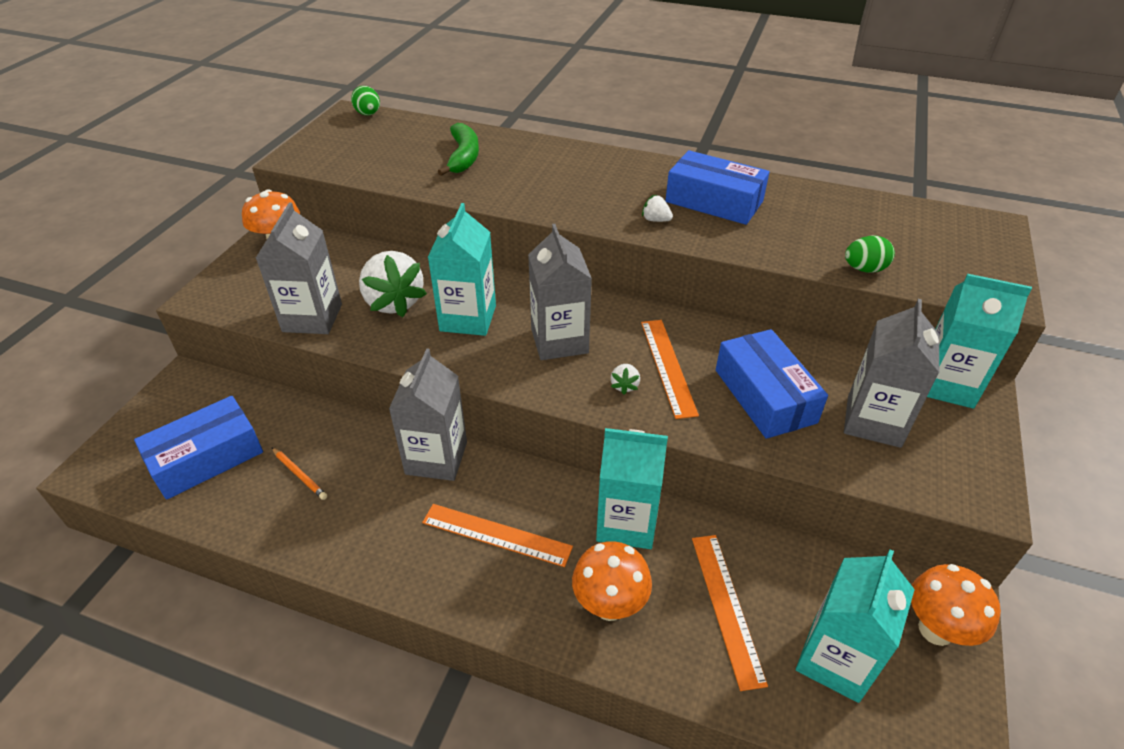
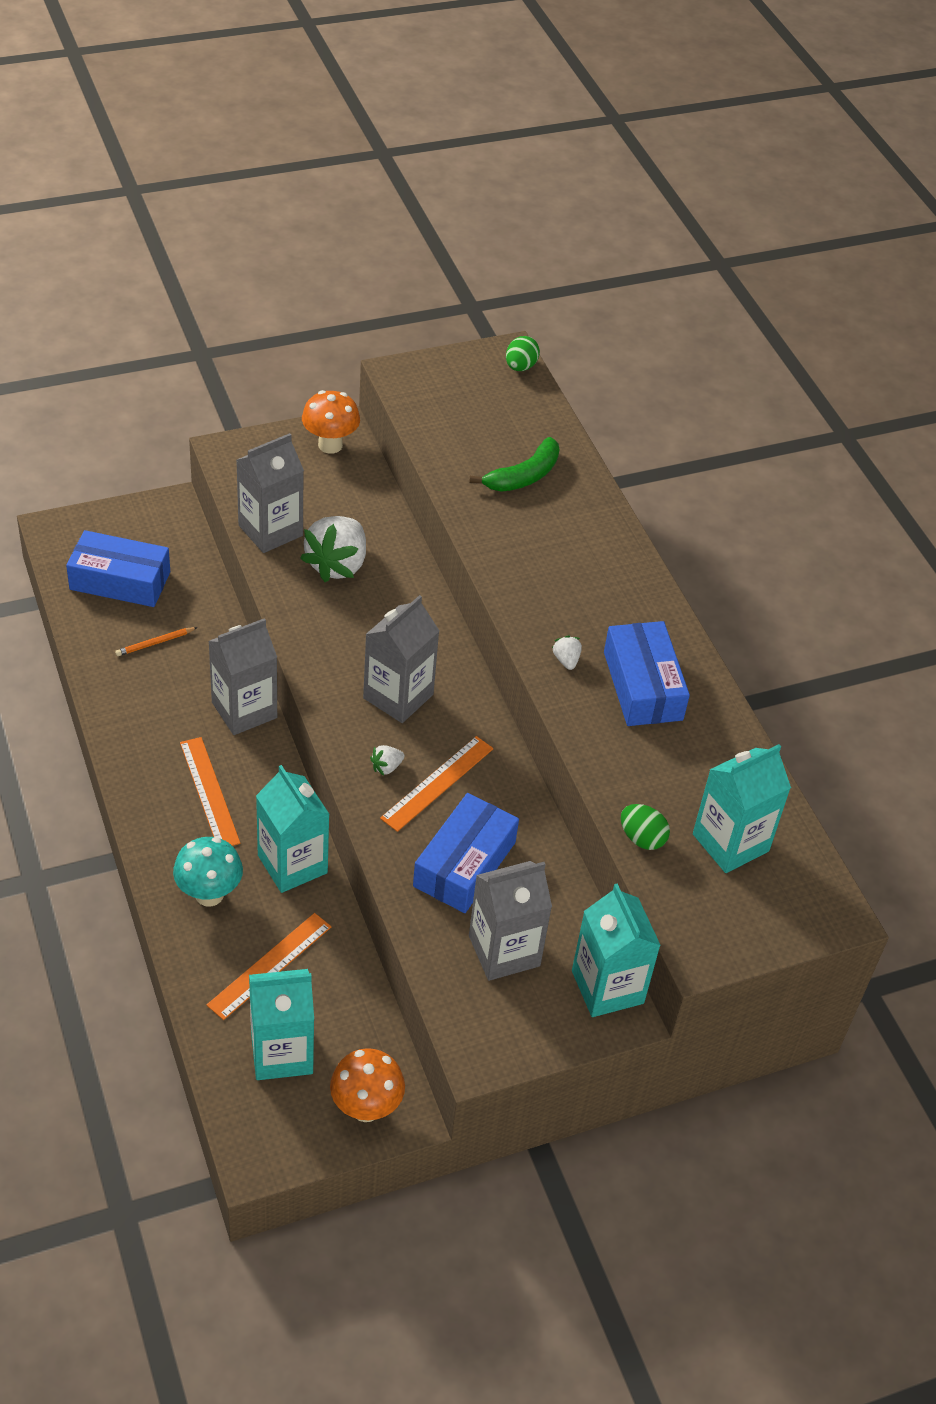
camera: 45 degrees right, 5 degrees up
(299, 475) = (155, 643): orange pencil -> orange pencil turned 60 degrees clockwise
(468, 318) = (366, 622): turquoise carton -> turquoise carton (730, 843)
(609, 605) = (209, 894): orange mushroom -> turquoise mushroom

